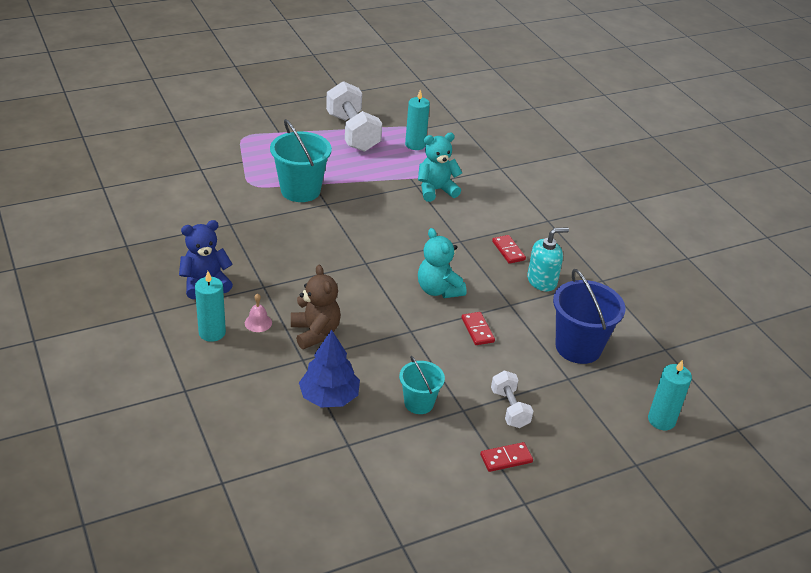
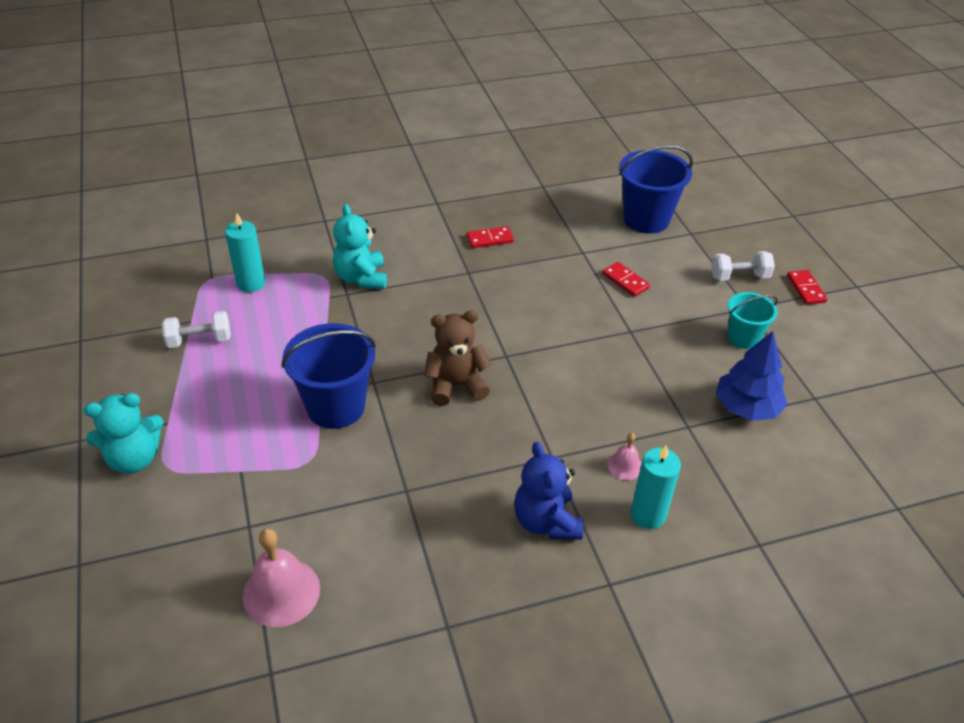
camera: 80 degrees left, 5 degrees up
(154, 185) = (281, 592): none -> pink bell
(300, 190) = (336, 407): turquoise bucket -> blue bucket
(315, 332) = (639, 412): brown teddy bear -> brown teddy bear (456, 385)
(352, 133) = (199, 340): white dumbbell -> white dumbbell, size x0.53
(438, 290) = (558, 301): turquoise teddy bear -> turquoise teddy bear (134, 458)
(477, 330) = (625, 281): red domino -> red domino turned 60 degrees clockwise
(542, 281) = (543, 224): turquoise soap dispenser -> none
(661, 420) = (736, 191): turquoise candle -> none

